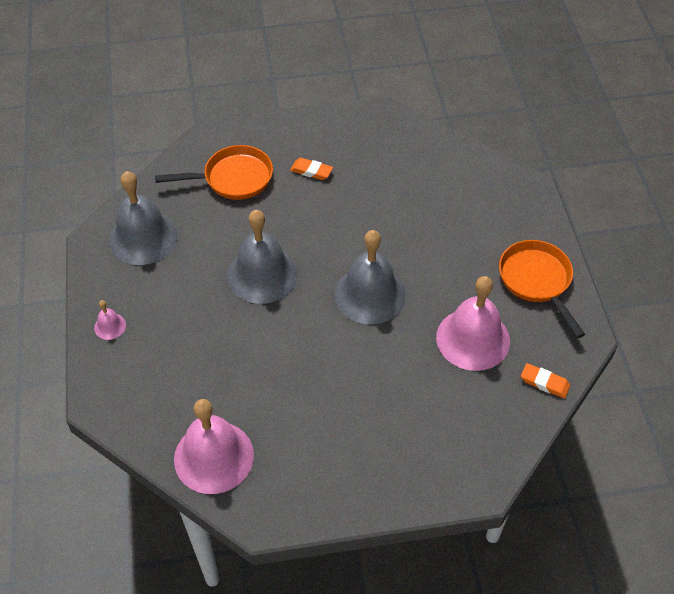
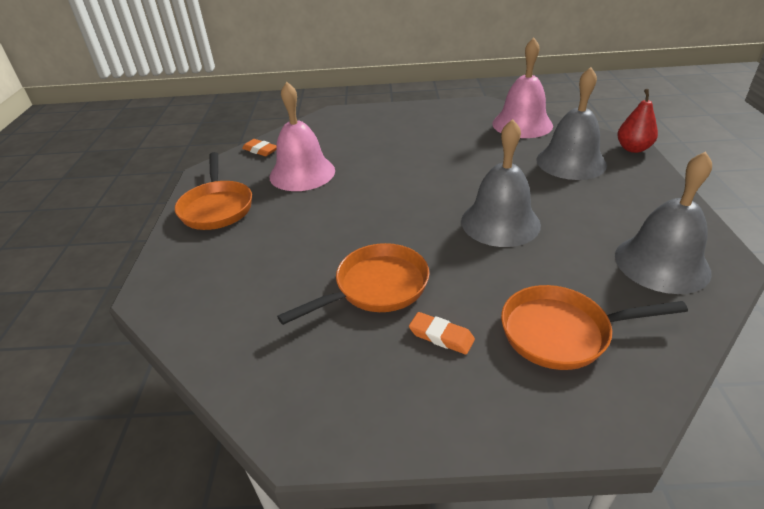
camera: 170 degrees left, 15 degrees down
(95, 401) = (633, 149): none -> red pear
(110, 326) = (651, 190): pink bell -> none
(361, 203) = (376, 287): none -> orange pan
(370, 294) = (386, 203): grey bell -> grey bell (571, 162)

